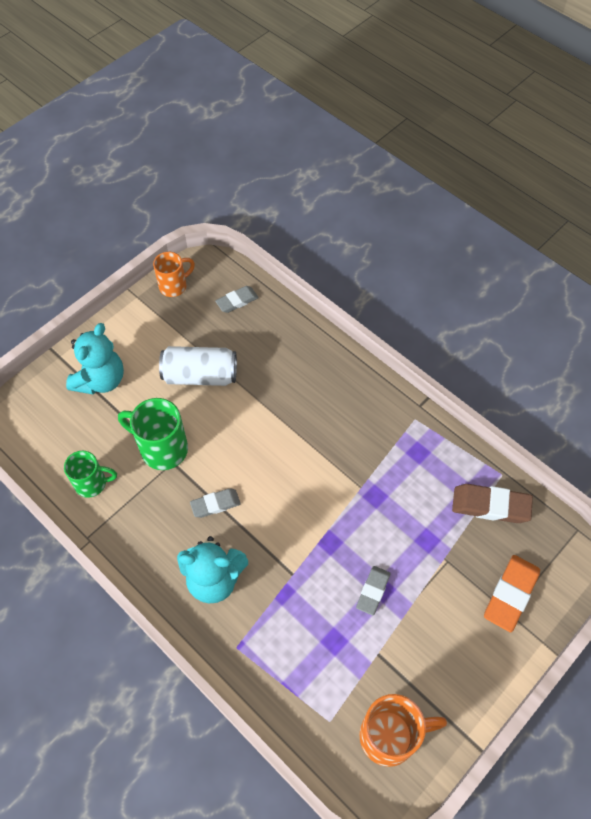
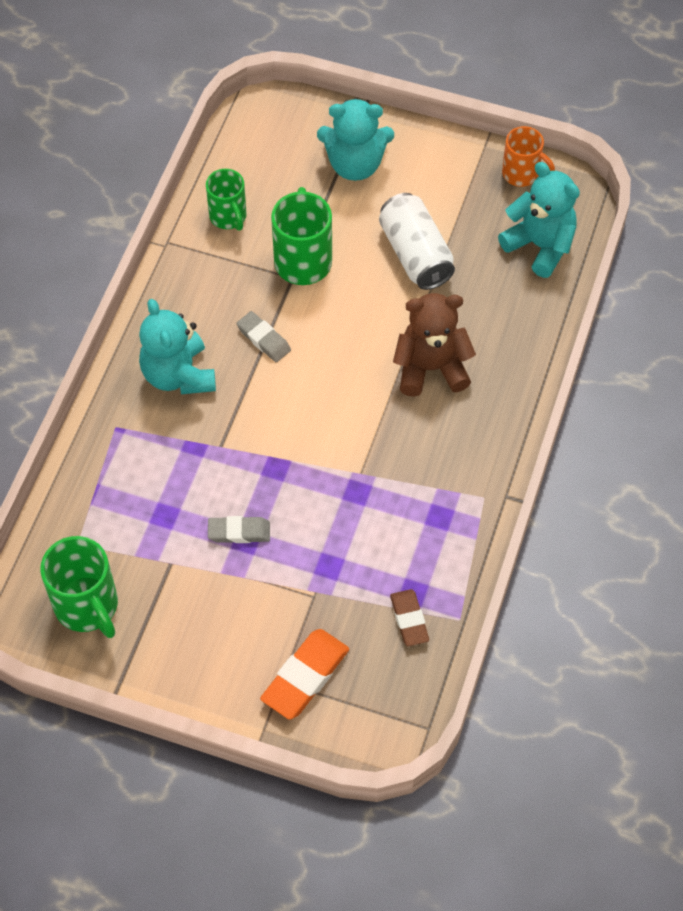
camera: 65 degrees right, 0 degrees up
(237, 301) = (540, 246): grey eraser -> turquoise teddy bear
(298, 406) = (431, 368): none -> brown teddy bear
(390, 736) = (88, 606): orange mug -> green mug
(490, 506) = (409, 619): brown eraser -> brown eraser, size x0.63
(510, 594) = (305, 677): orange eraser -> orange eraser turned 60 degrees counterclockwise

